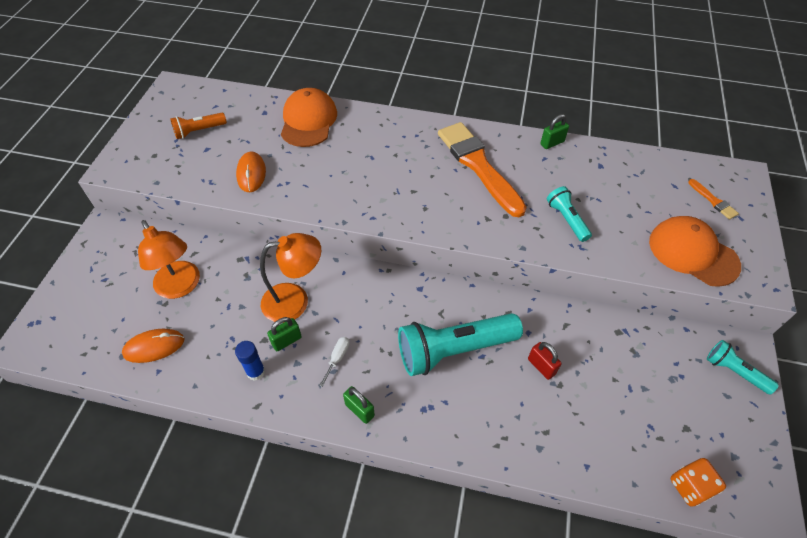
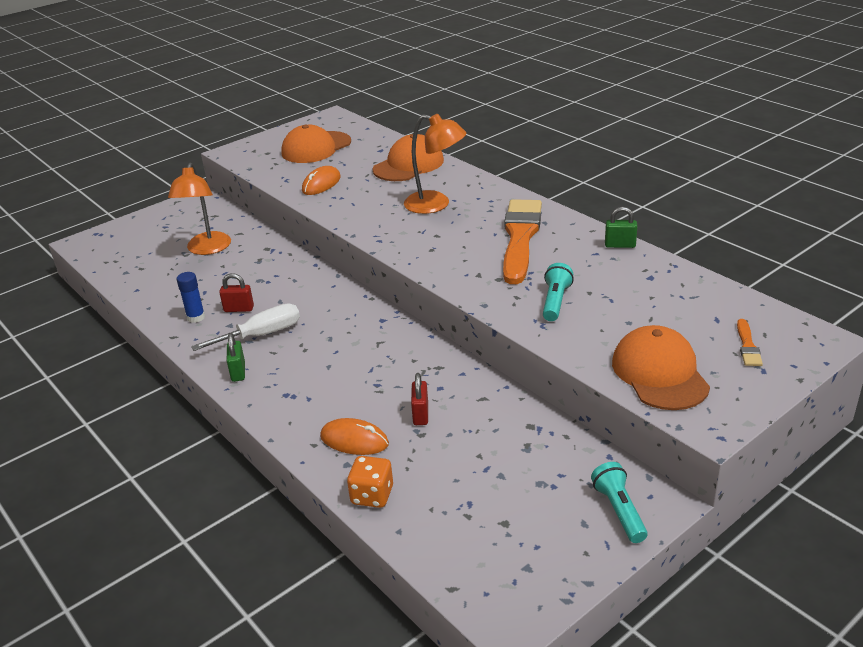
camera: 40 degrees right, 20 degrees down
(154, 347) = (150, 275): orange mouse -> orange mouse (354, 440)
(199, 131) = (316, 148): orange flashlight -> orange cap
(286, 341) = (239, 309): green padlock -> red padlock
(295, 301) = (274, 288): orange lamp -> orange lamp (436, 205)
(337, 358) = (262, 335): white screwdriver -> white screwdriver, size x1.93
(454, 350) = (358, 370): turquoise flashlight -> none
(690, 486) = (449, 561): orange dice -> orange dice (372, 495)

